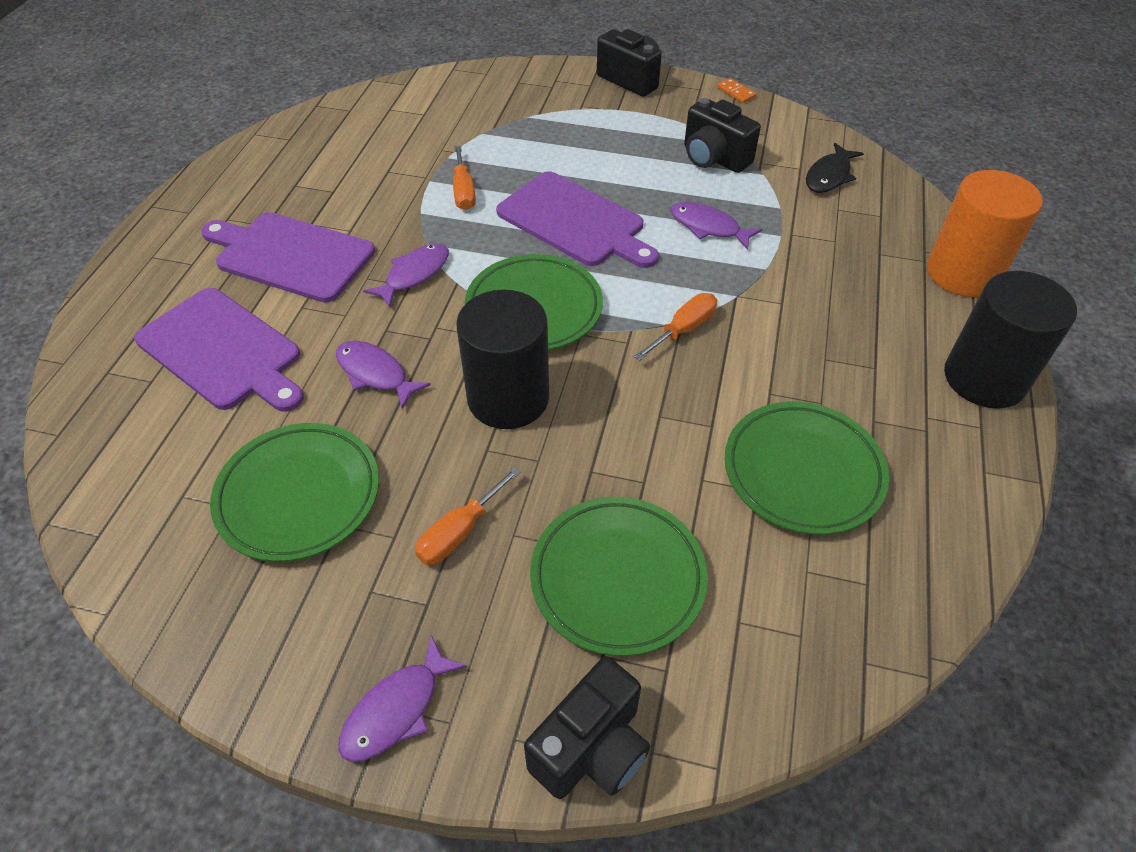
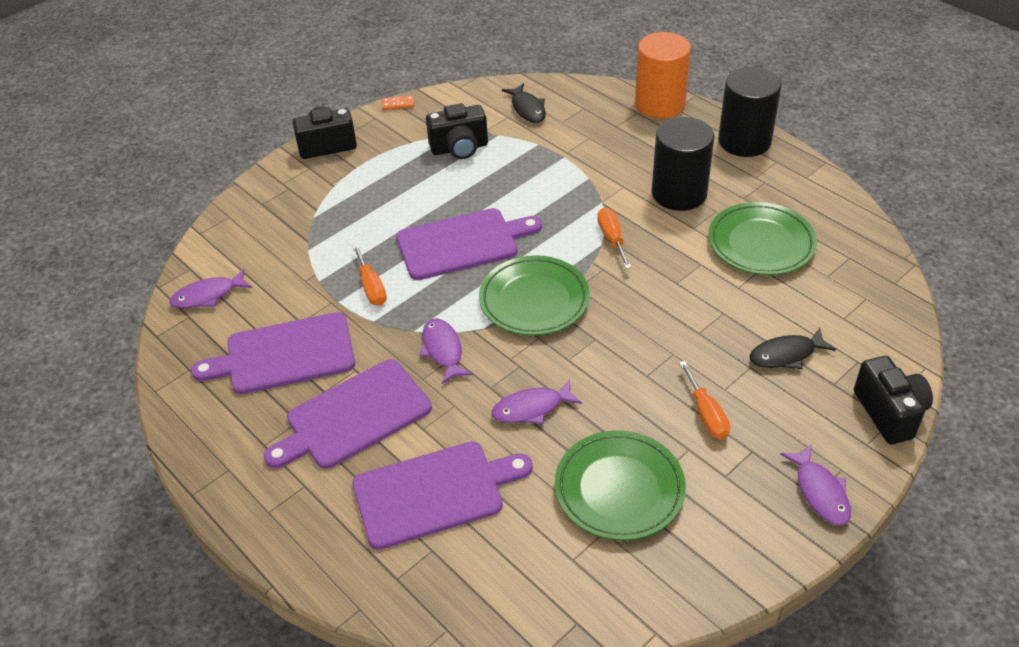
camera: 55 degrees left, 5 degrees down
(340, 181) = (284, 354): none -> purple cutting board
(464, 192) = (371, 287): orange screwdriver -> orange screwdriver turned 45 degrees clockwise
(508, 398) = (608, 347): black cylinder -> black cylinder (679, 193)
(617, 578) = (786, 355): green plate -> black fish
(708, 227) = (527, 184): purple fish -> purple fish (208, 295)

